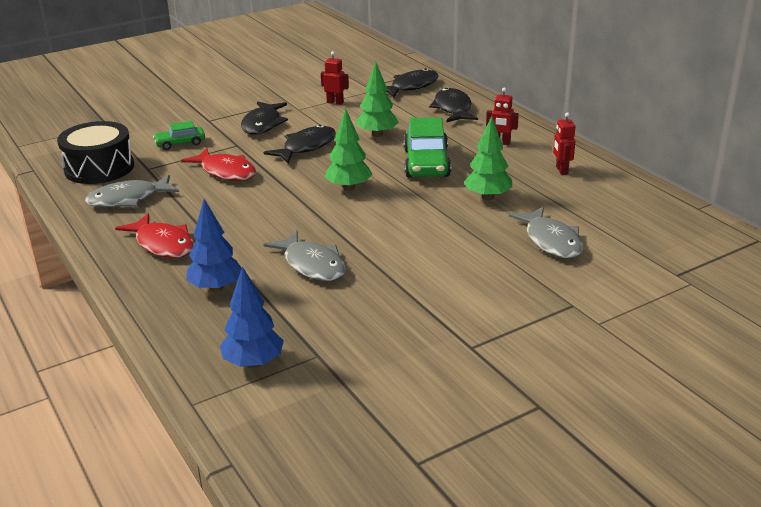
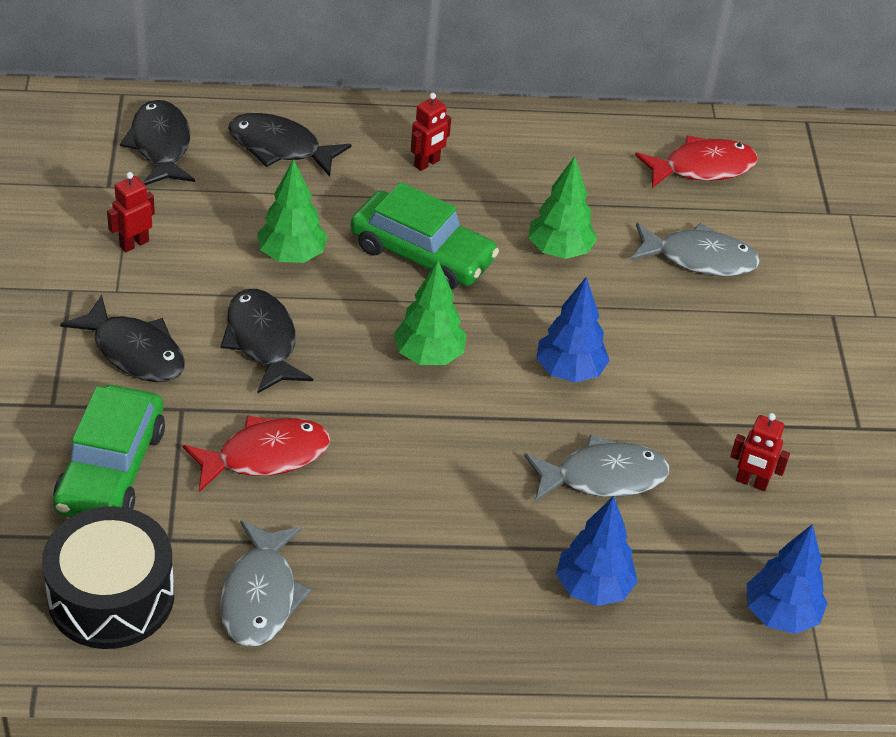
camera: 65 degrees left, 15 degrees up
(163, 244) = (435, 602): red fish -> red fish (702, 168)
(180, 143) = (110, 469): green car -> green car, size x1.82
(389, 229) = (569, 371): none -> blue tree
(561, 170) = (545, 158): red robot -> red robot (751, 482)

